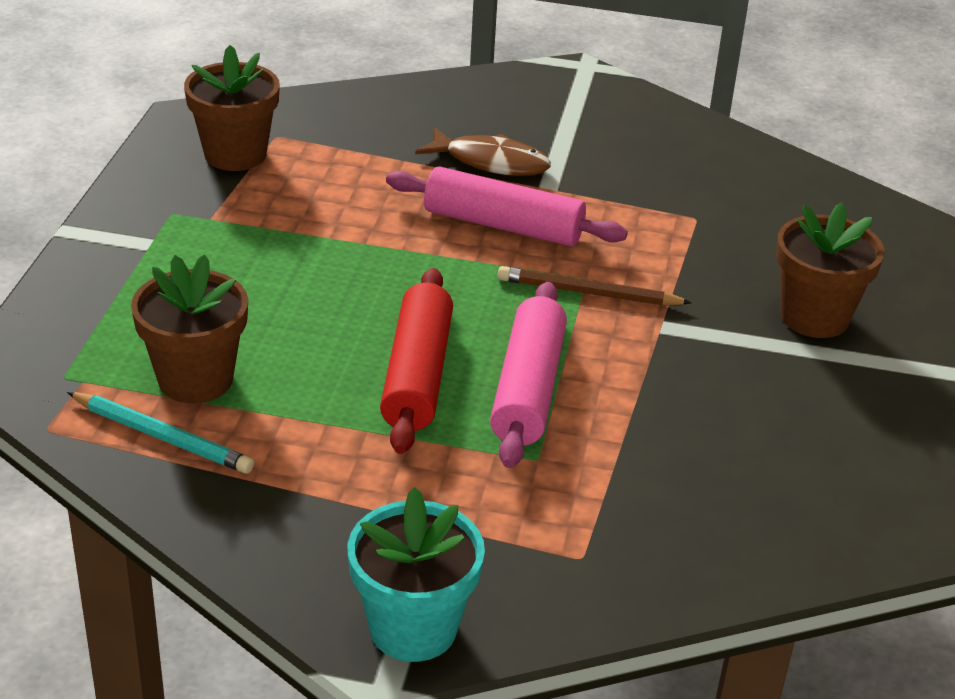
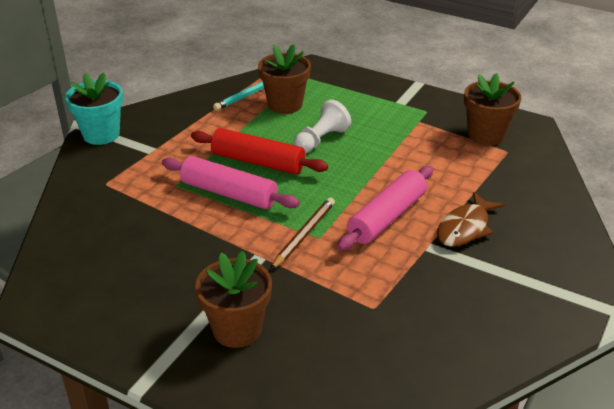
camera: 110 degrees right, 0 degrees up
(313, 315) = (321, 140): none -> white pawn

